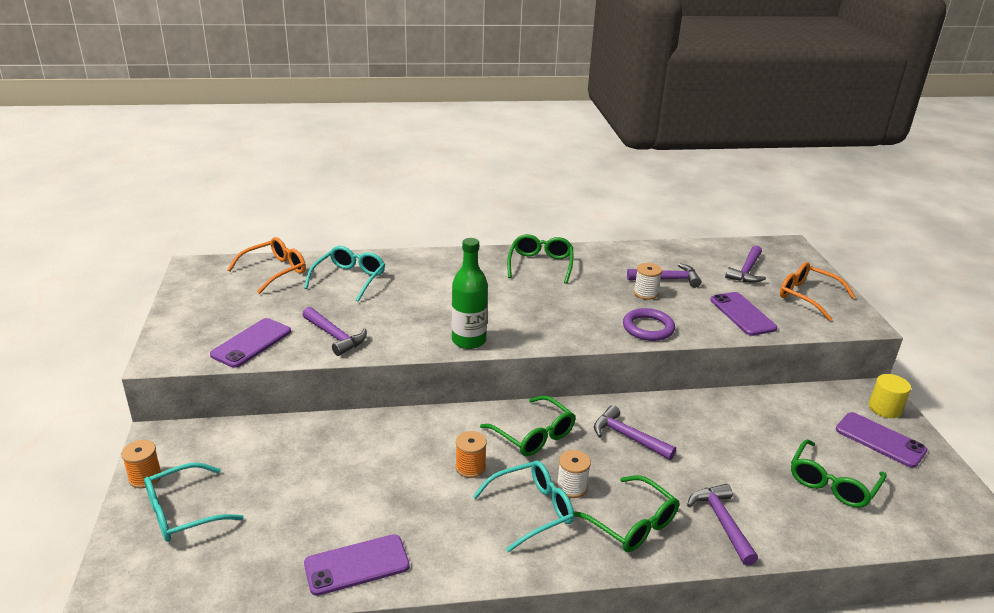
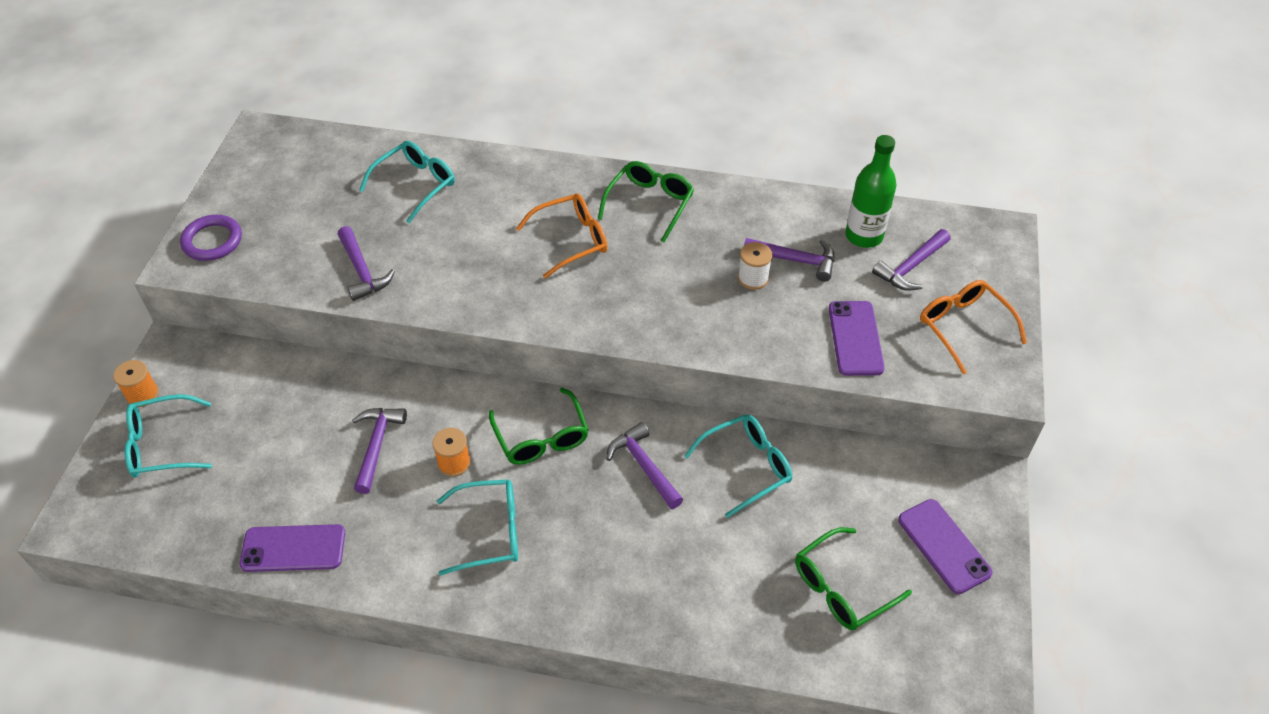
camera: 20 degrees right, 20 degrees up
(251, 343) = (273, 262): purple phone -> none
(275, 271) = (340, 156): orange glasses -> orange glasses (571, 240)
(468, 340) = (502, 309): green bottle -> green bottle (864, 236)
(572, 487) = (546, 515): white spool -> none
(632, 524) = (584, 577): green glasses -> none
(648, 328) = (721, 335): purple ring -> purple ring (212, 241)
(705, 421) = (746, 467): none -> turquoise glasses
(722, 522) = (682, 602): purple hammer -> purple hammer (377, 445)
(884, 408) = (984, 503): yellow cylinder -> none

